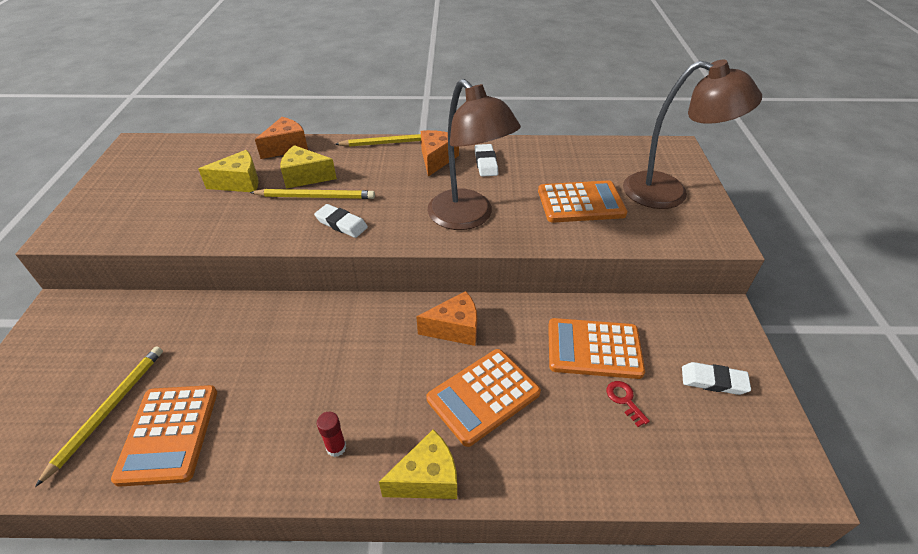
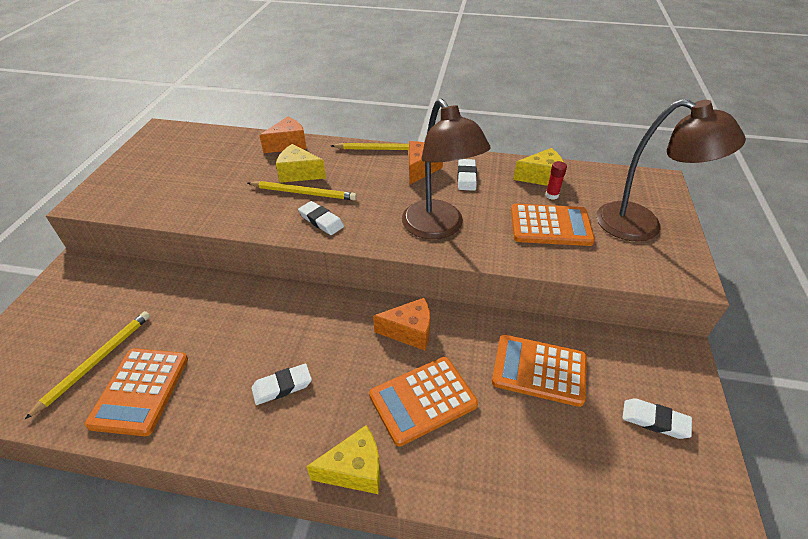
camera: 10 degrees right, 0 degrees up
(240, 183) = (241, 173): yellow cheese -> yellow cheese (541, 177)
(330, 405) = (282, 386): none -> white eraser
(336, 447) = (279, 427): red glue stick -> red glue stick (552, 195)
(624, 400) = (559, 425): red key -> none

